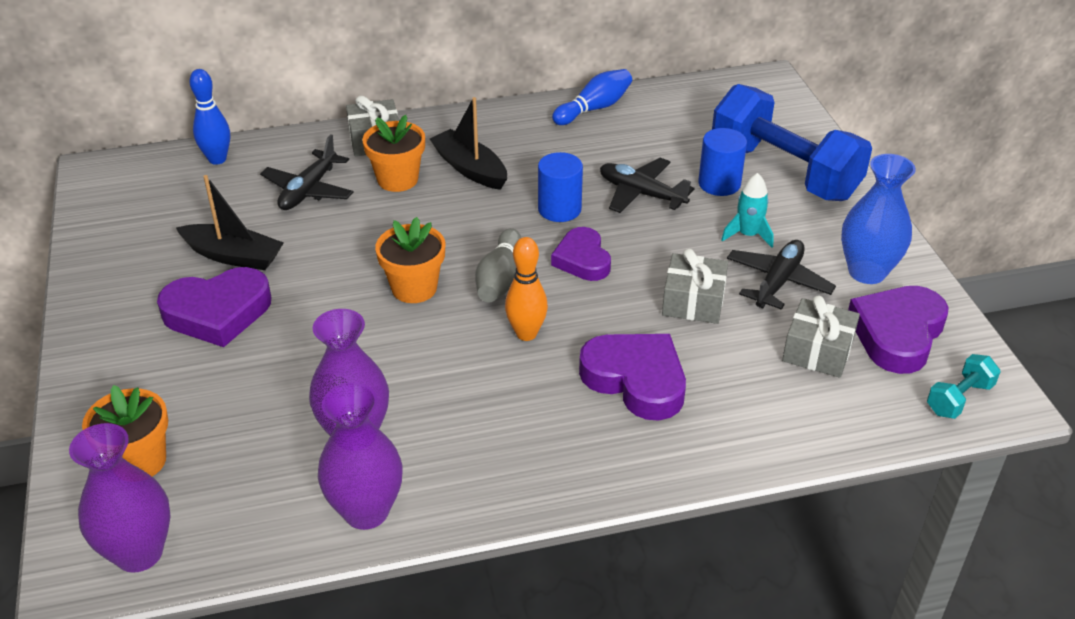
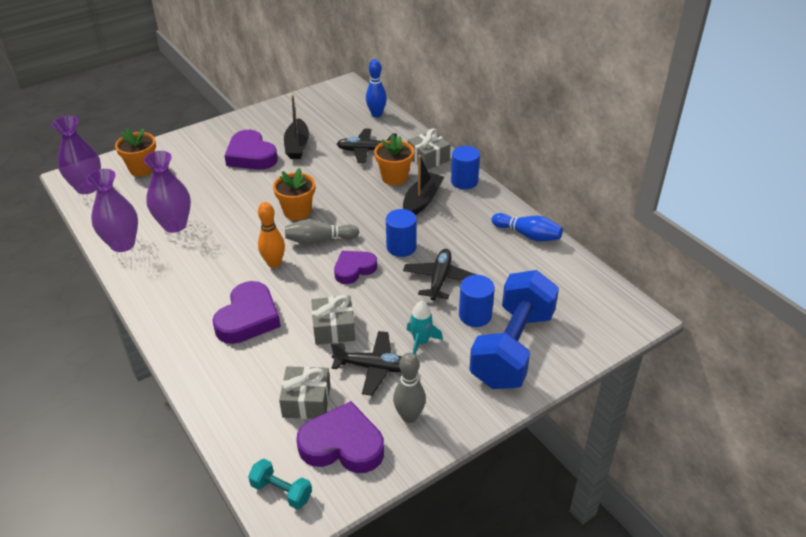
camera: 70 degrees right, 0 degrees up
(452, 125) = (464, 181): none -> blue cylinder
(867, 272) = (409, 416): blue vase -> grey bowling pin

